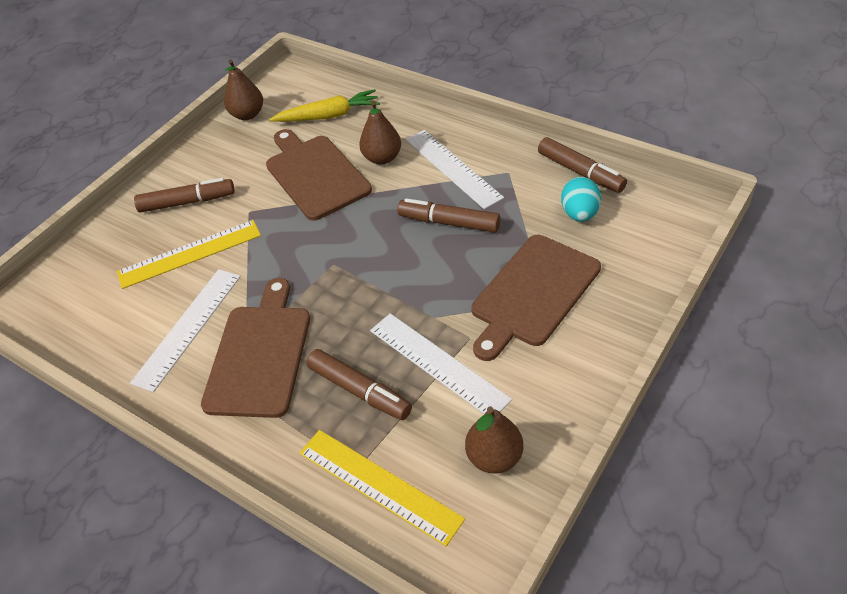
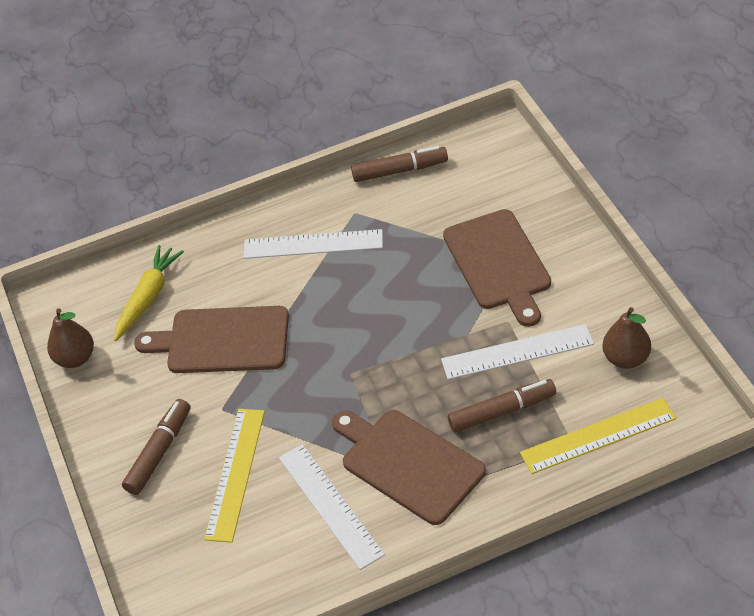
camera: 55 degrees left, 0 degrees up
(382, 158) = (250, 284): brown pear -> none
(449, 223) = (376, 277): brown marker -> none
(579, 214) = (444, 195): turquoise egg -> none

